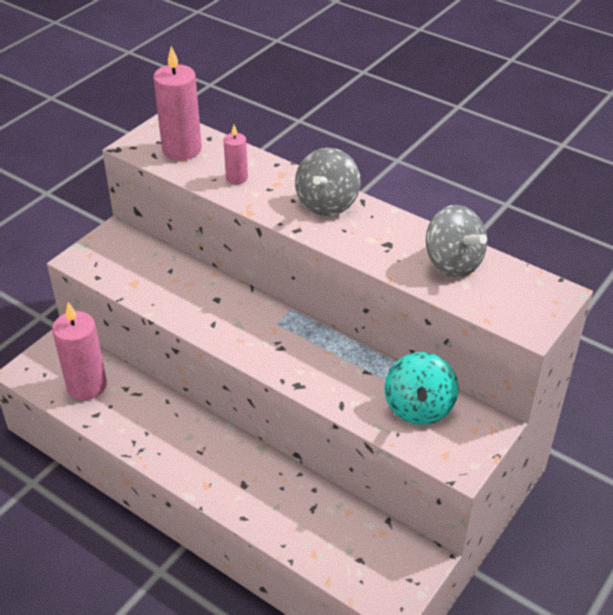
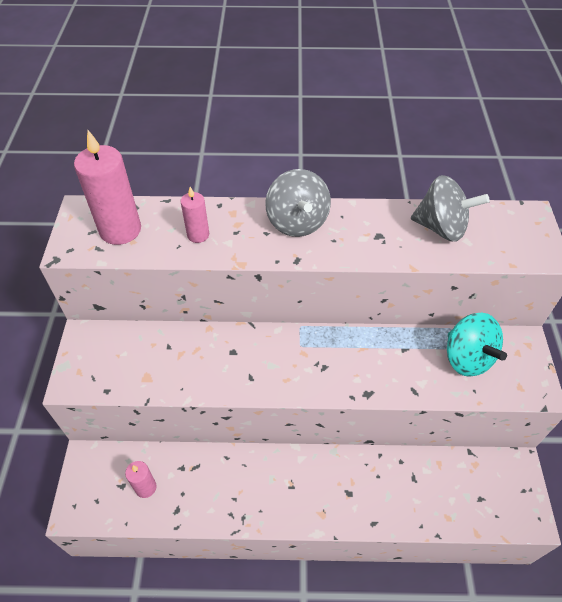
camera: 35 degrees left, 10 degrees up
(87, 386) = (145, 487): pink candle -> pink candle, size x0.53

